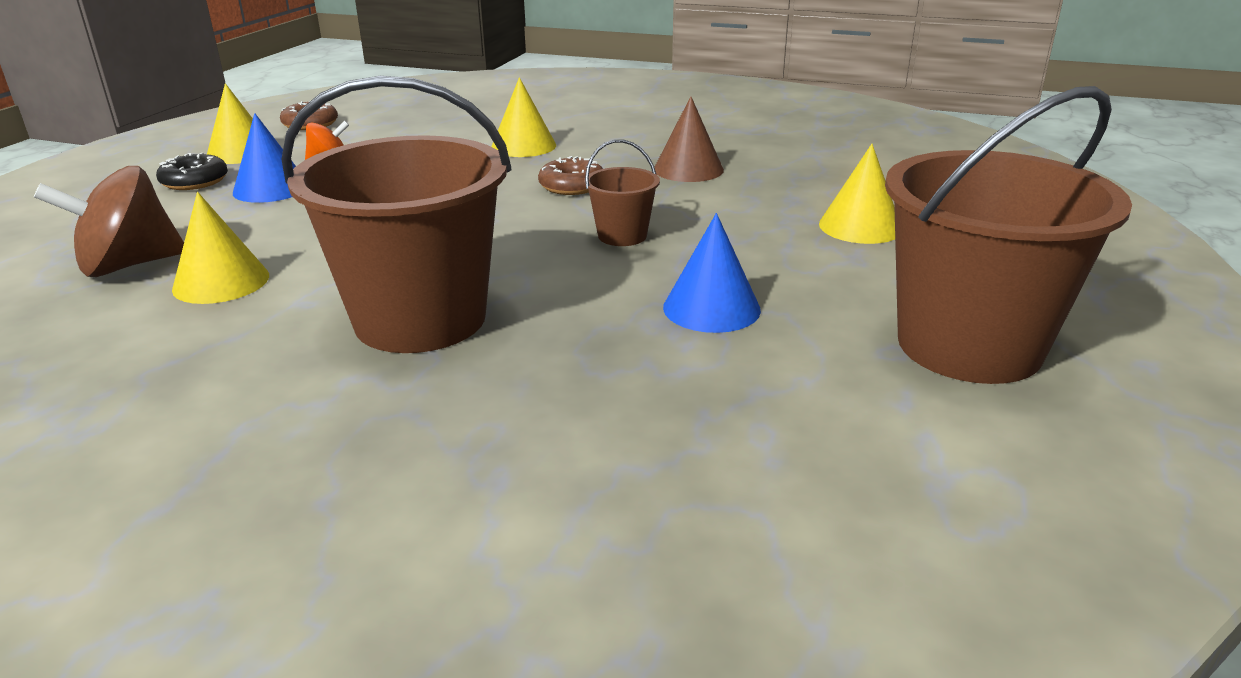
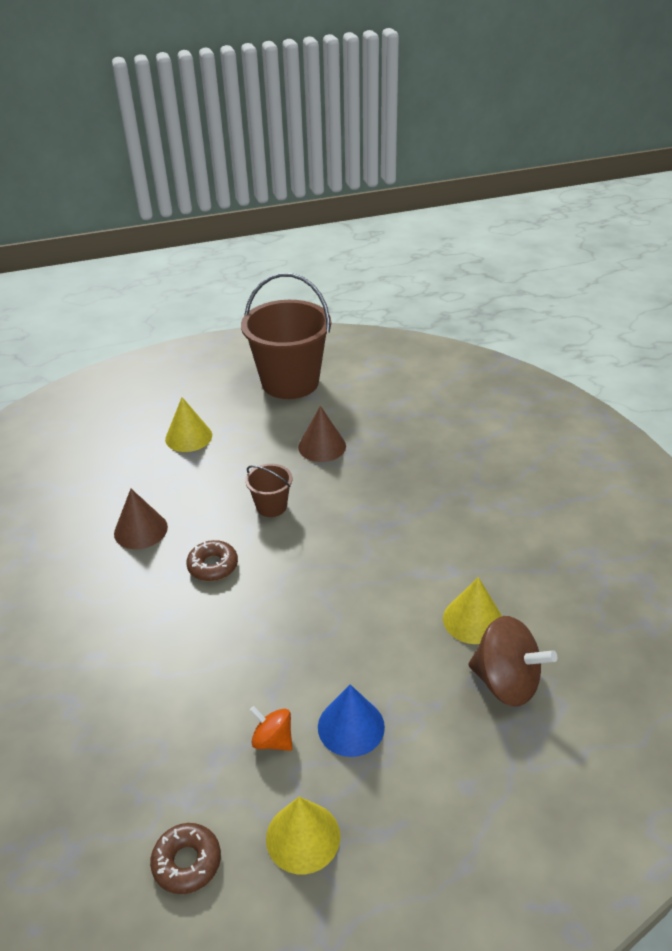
camera: 125 degrees left, 10 degrees up
(194, 181) = (384, 797): black donut -> none
(420, 319) = (421, 520): brown bucket -> none
(523, 146) = (146, 641): yellow cone -> none
(711, 308) = (322, 446): blue cone -> brown cone

